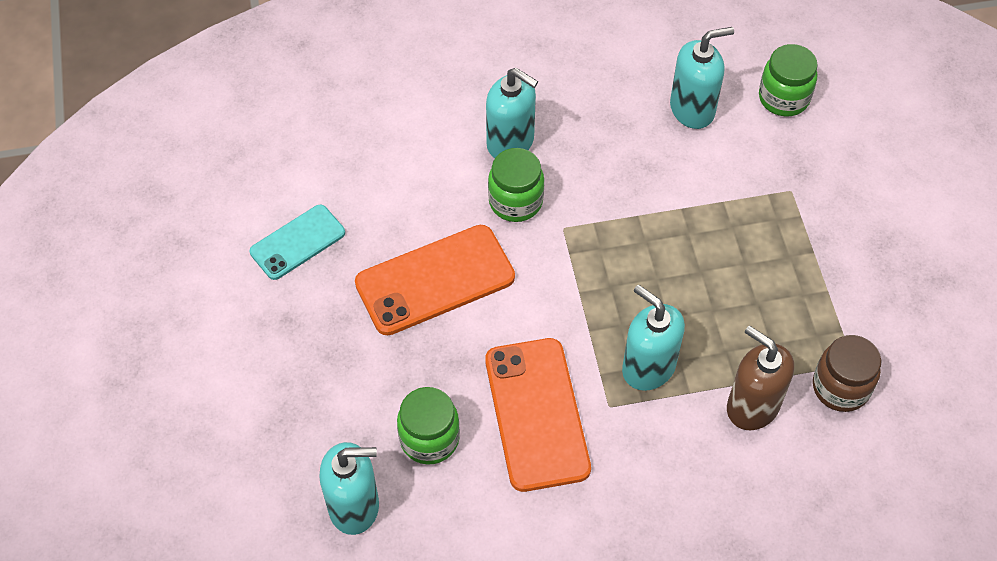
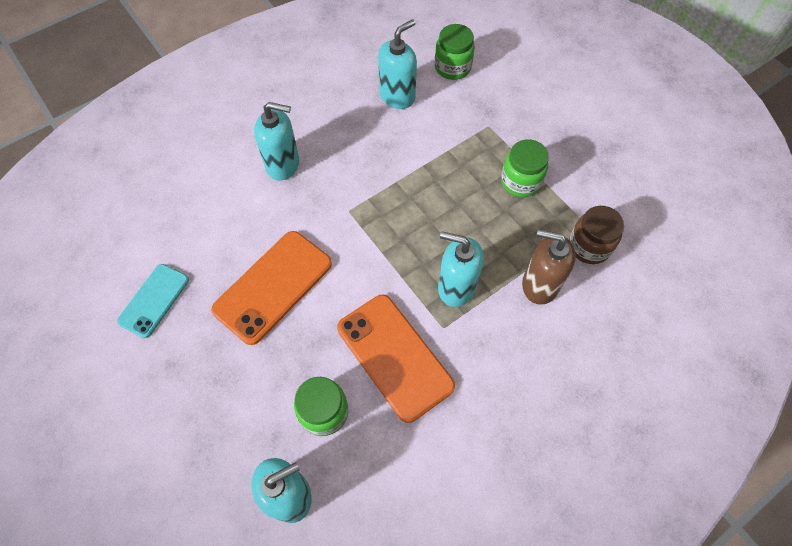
camera: 25 degrees left, 5 degrees up
(515, 201) = (306, 205): green jar -> green jar (520, 181)

